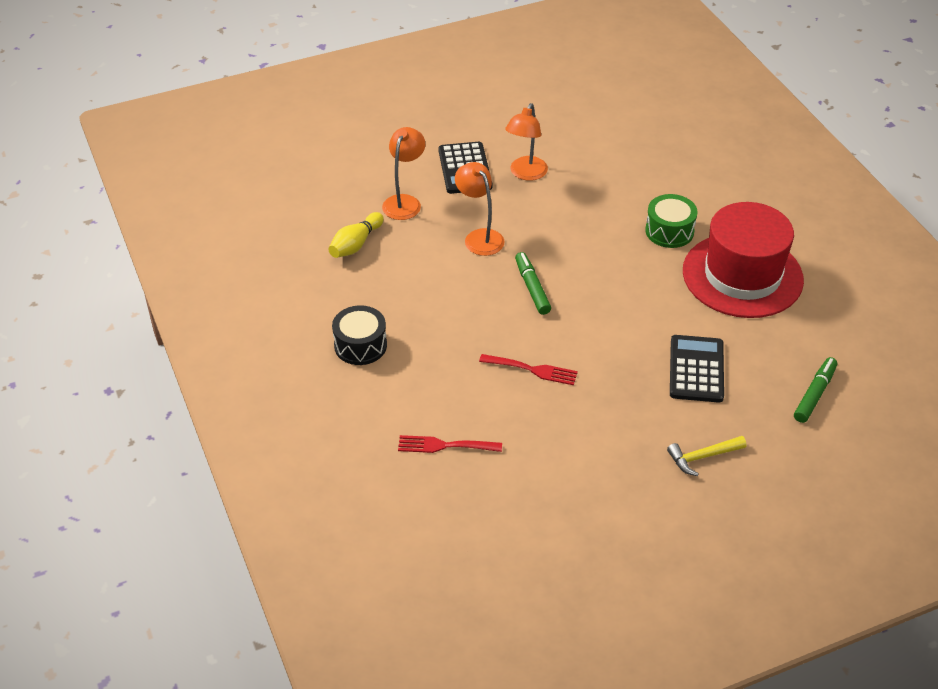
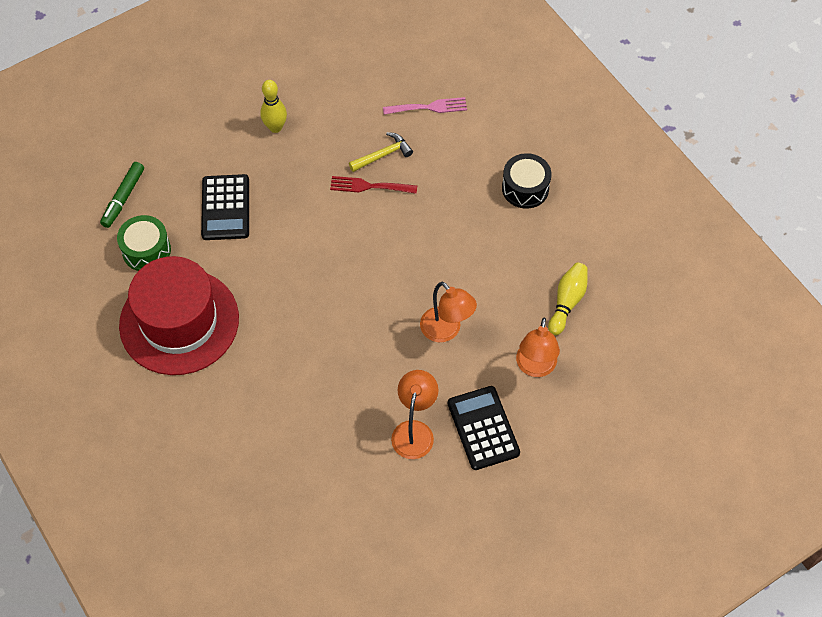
camera: 170 degrees right, 15 degrees up
(444, 446) = (429, 107): red fork -> pink fork
(532, 288) = (383, 275): green marker -> none
(635, 448) = (275, 127): none -> yellow bowling pin
(669, 231) = (252, 369): green drum -> green drum (146, 250)
(702, 457) = (221, 127): yellow hammer -> yellow hammer (383, 155)

